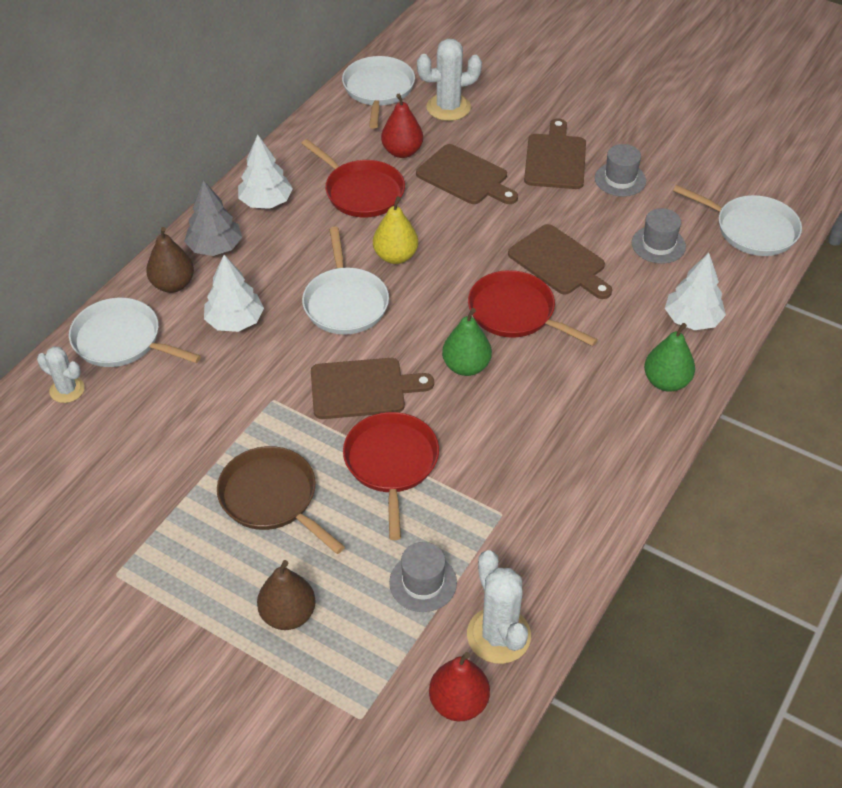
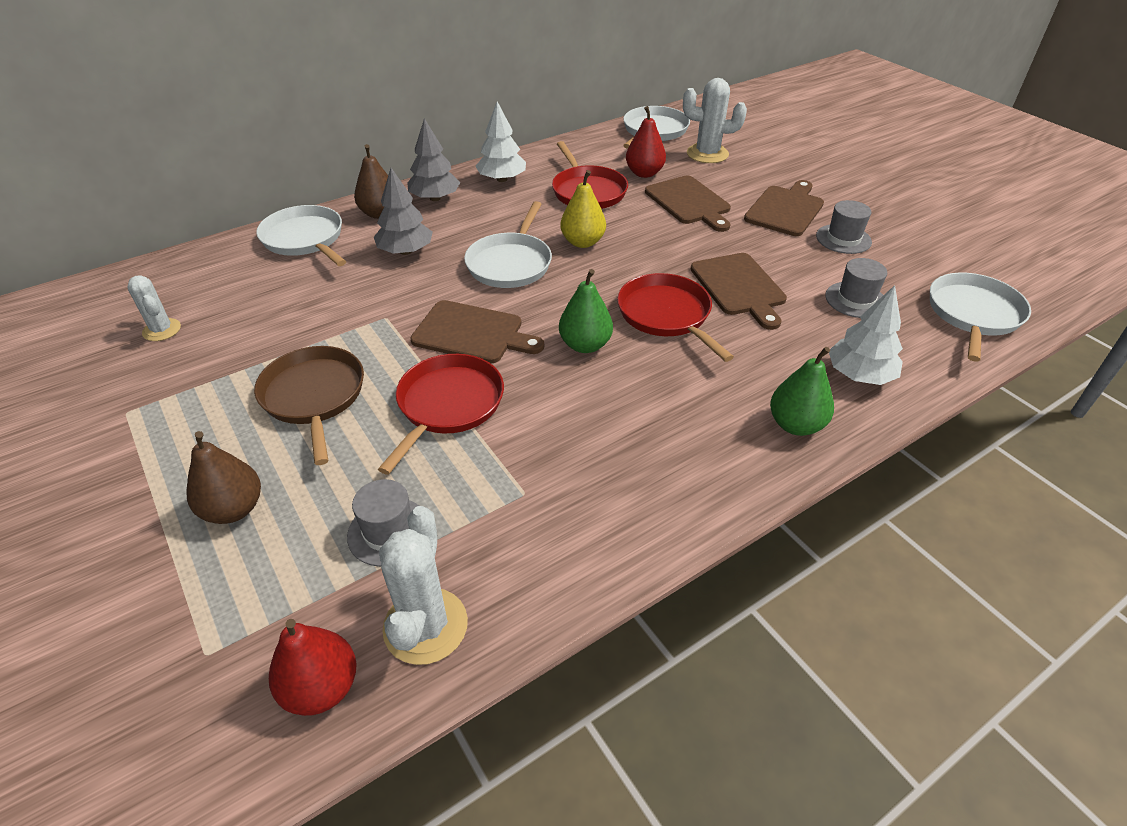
camera: 25 degrees right, 5 degrees down
(67, 390) = (231, 260): white cactus -> white cactus (162, 330)
(235, 321) = (405, 251): white tree -> grey tree
(752, 229) = (973, 314): white pan -> white pan turned 120 degrees counterclockwise

